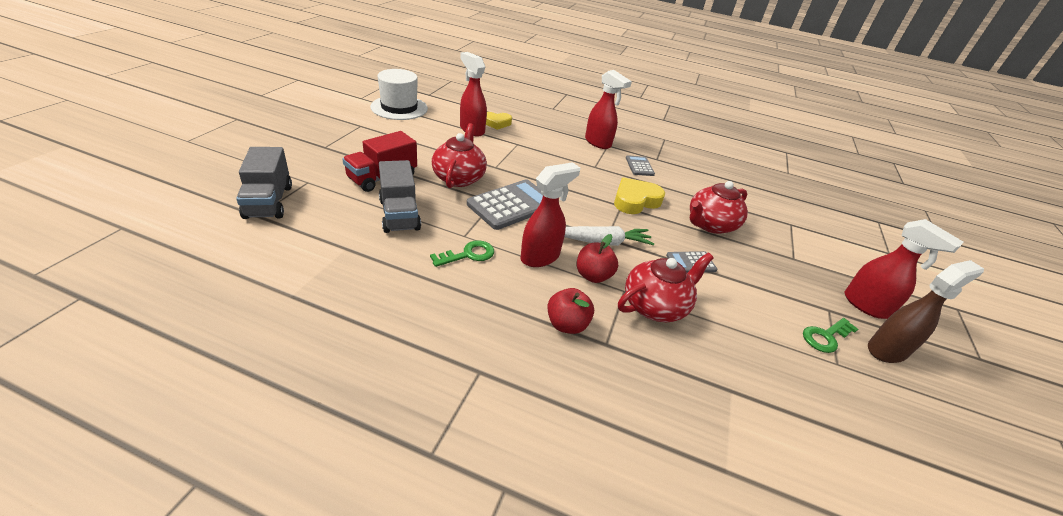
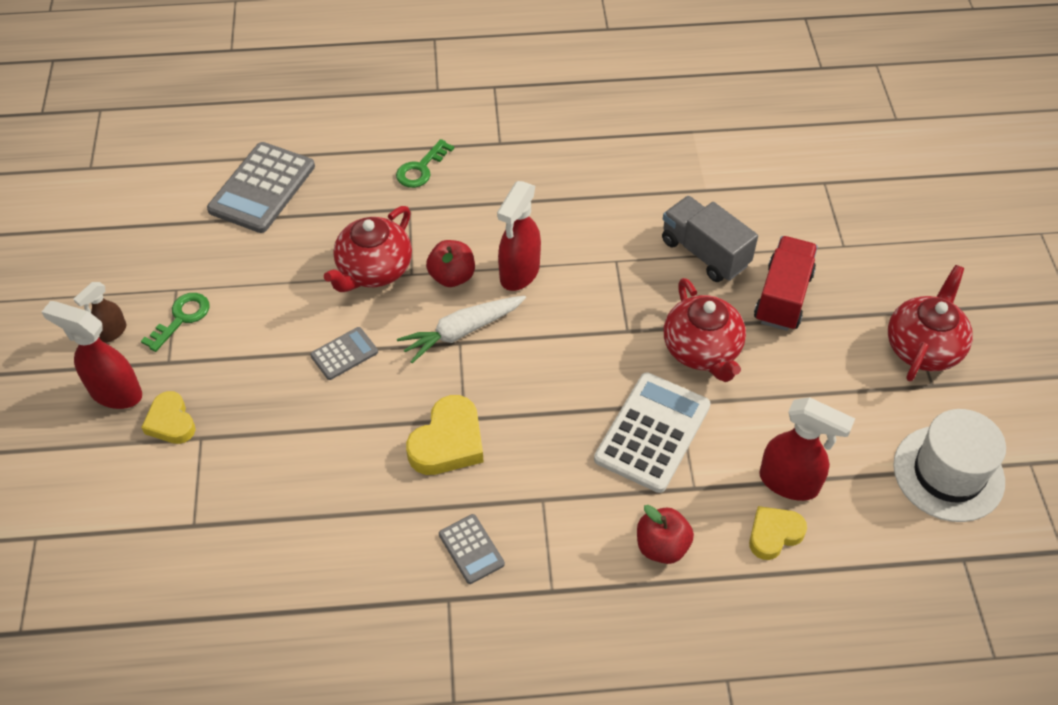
camera: 160 degrees right, 15 degrees up
(269, 202) = (837, 201): grey truck -> none
(468, 254) = (592, 239): green key -> green key (421, 169)
(512, 205) = (602, 336): grey calculator -> grey calculator (262, 188)
(520, 164) = (652, 432): none -> white calculator
(567, 324) = (452, 210): red apple -> red apple (662, 546)
(598, 143) = (572, 586): red spray bottle -> none
(710, 225) = (326, 447): red teapot -> red teapot (923, 347)
(817, 273) = (171, 422): none -> yellow heart
(887, 350) = (111, 332): brown spray bottle -> brown spray bottle, size x0.58

